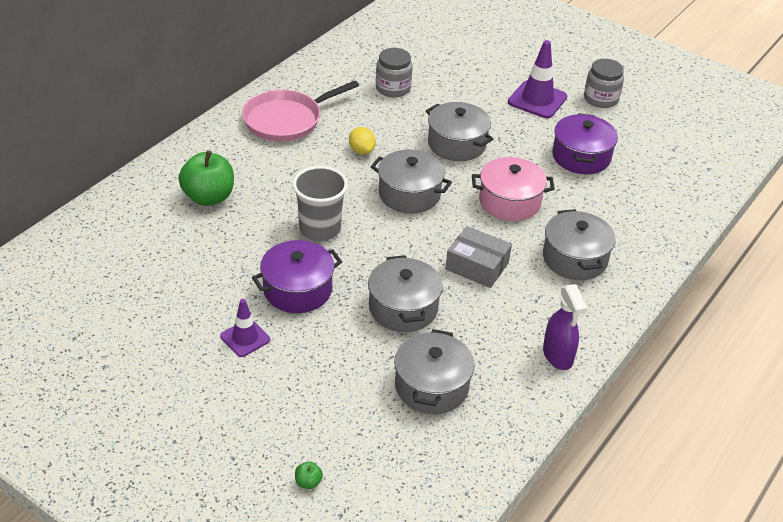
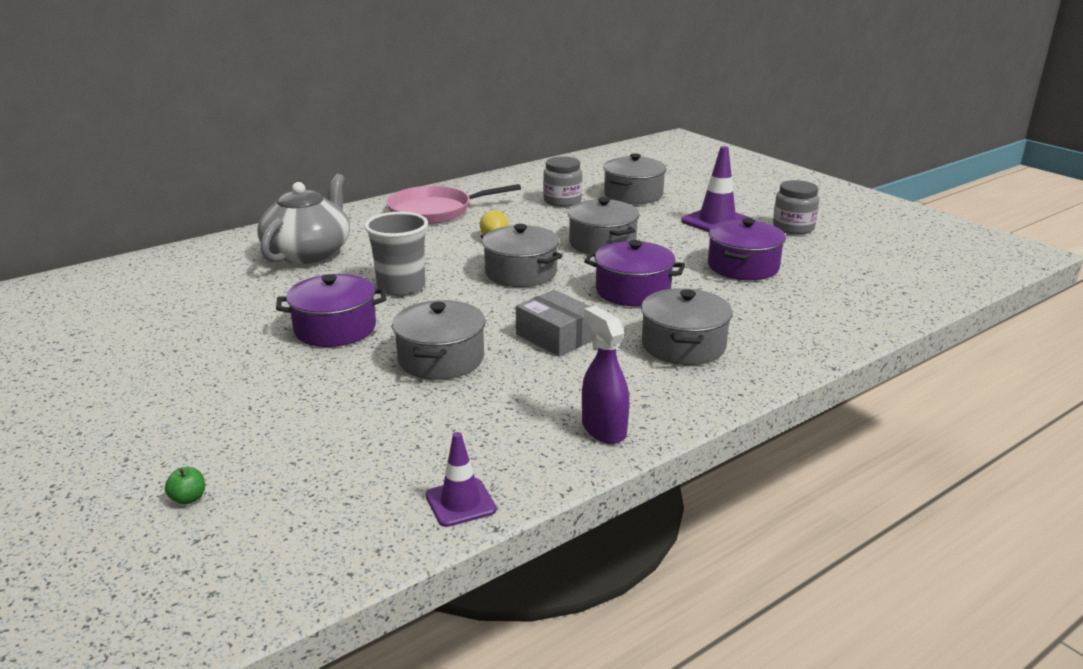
camera: 20 degrees right, 15 degrees down
(208, 197) = (309, 252): green apple -> grey teapot
(245, 338) = (242, 358): purple traffic cone -> purple traffic cone (460, 502)
(431, 386) = (418, 432): grey pot -> grey pot (633, 195)
(509, 202) = (633, 291): pink pot -> purple pot
(558, 356) = (603, 429): purple spray bottle -> purple spray bottle turned 150 degrees clockwise

